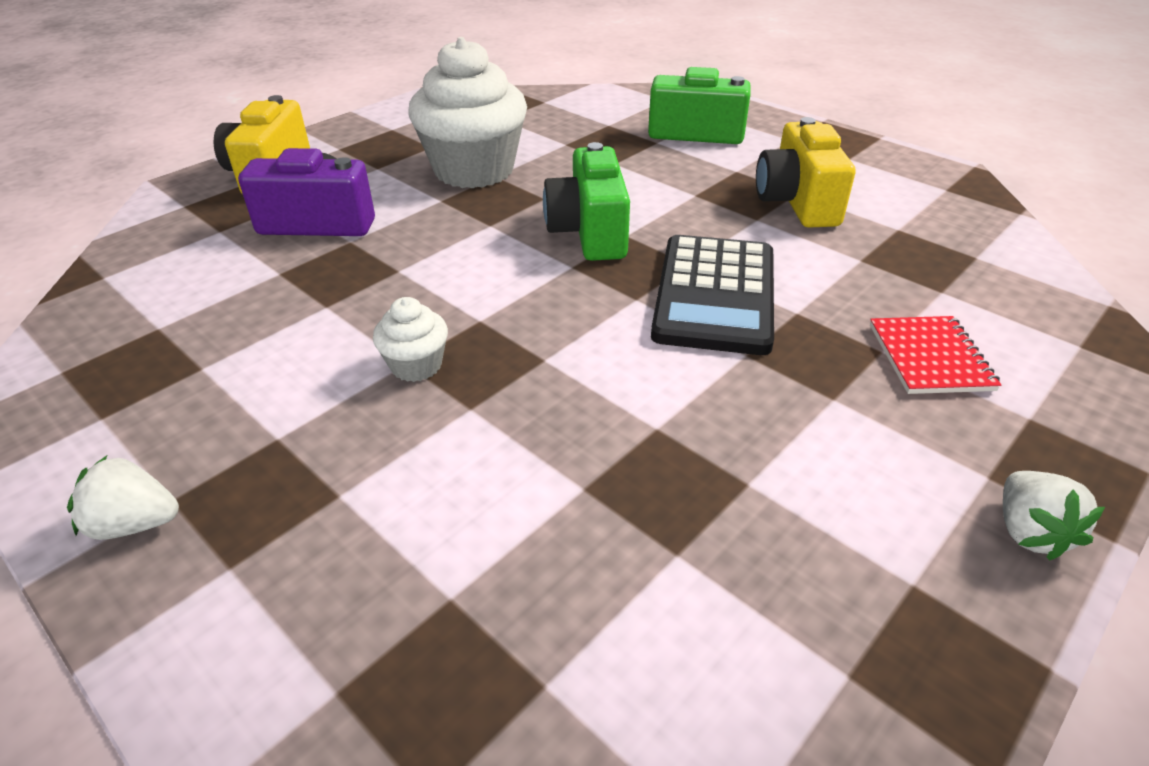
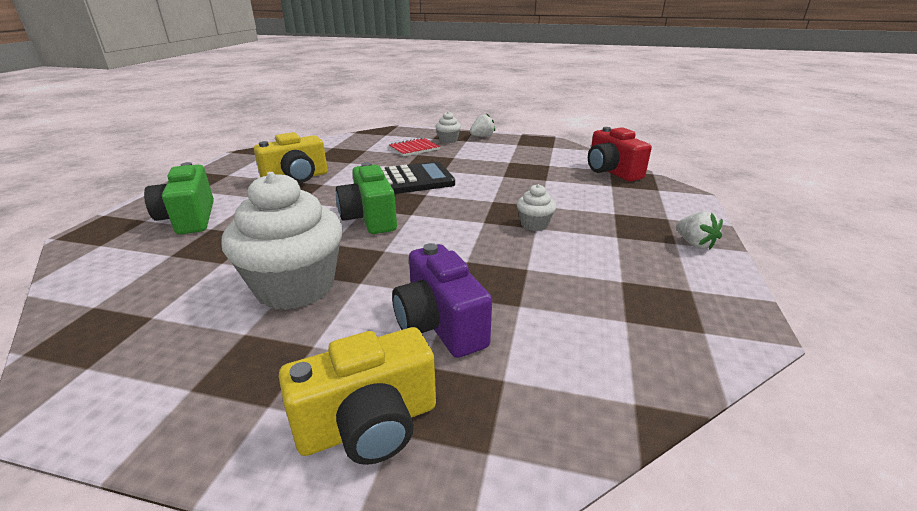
camera: 120 degrees left, 10 degrees down
(529, 676) = (611, 171): none -> red camera
(589, 232) = (369, 218): green camera -> green camera turned 105 degrees clockwise
(997, 439) = (448, 140): none -> white cupcake

